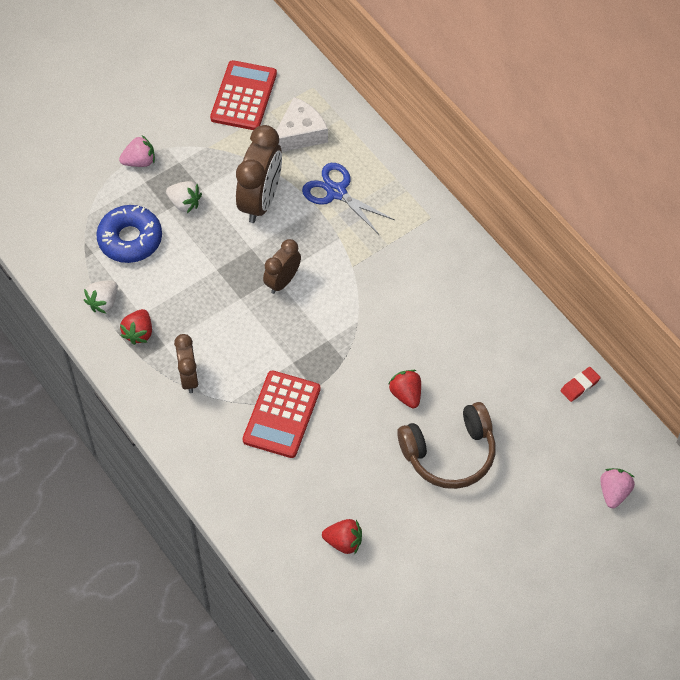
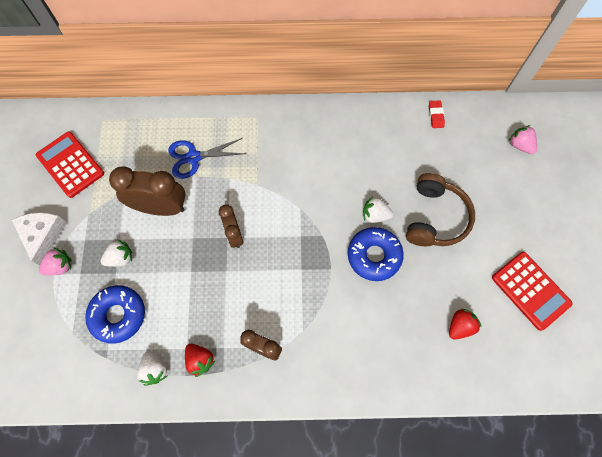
camera: 55 degrees left, 10 degrees up
(139, 161) = (60, 266): pink strawberry -> pink strawberry turned 45 degrees clockwise
(261, 201) = (161, 207): brown clock -> brown clock turned 45 degrees counterclockwise
(282, 415) = (336, 303): red calculator -> red calculator (530, 290)
(300, 134) = (130, 150): white cheese -> white cheese (43, 236)
(359, 419) = (374, 256): none -> blue donut
(406, 394) = (375, 215): red strawberry -> white strawberry

